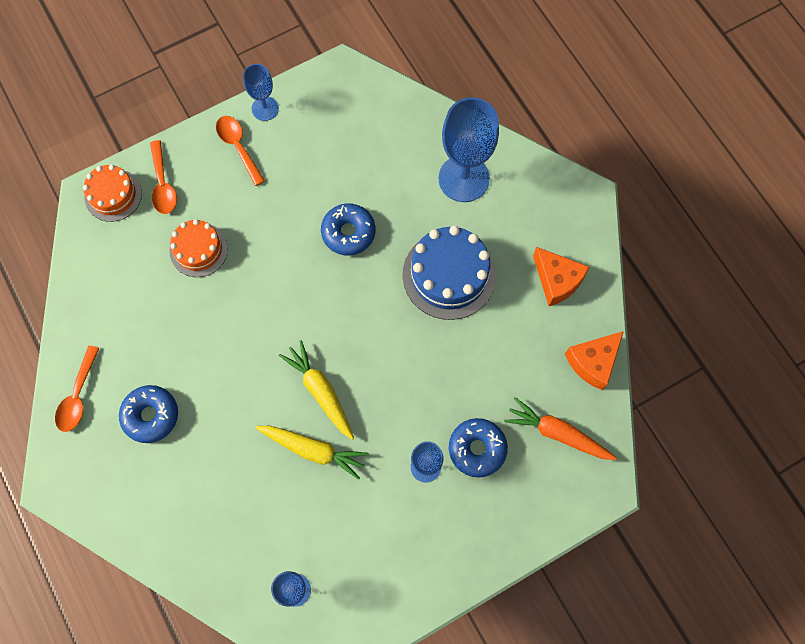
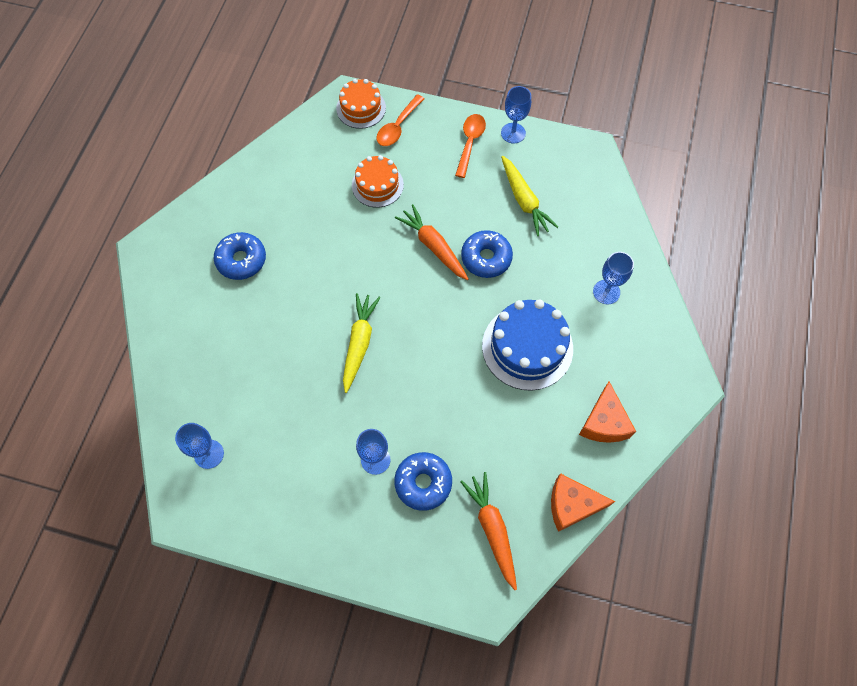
camera: 45 degrees right, 5 degrees down
(78, 396) = (214, 209): orange spoon -> none
(298, 260) = (433, 246): none -> orange carrot
(313, 450) = (315, 376): yellow carrot -> yellow carrot (524, 200)
(464, 178) = (606, 292): blue goblet -> blue goblet, size x0.54

